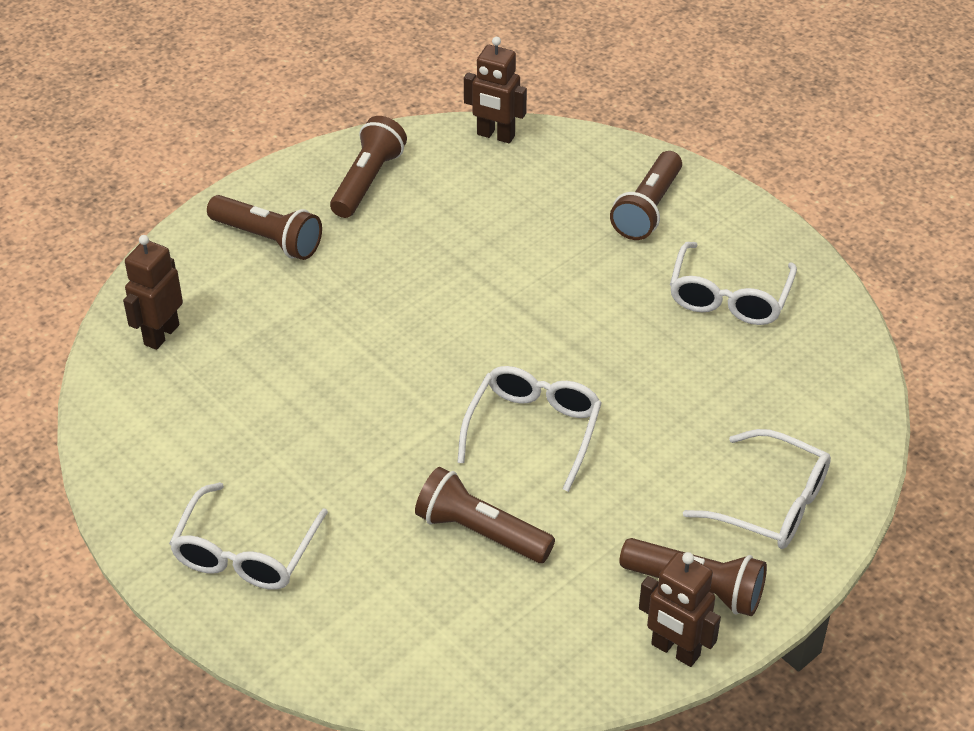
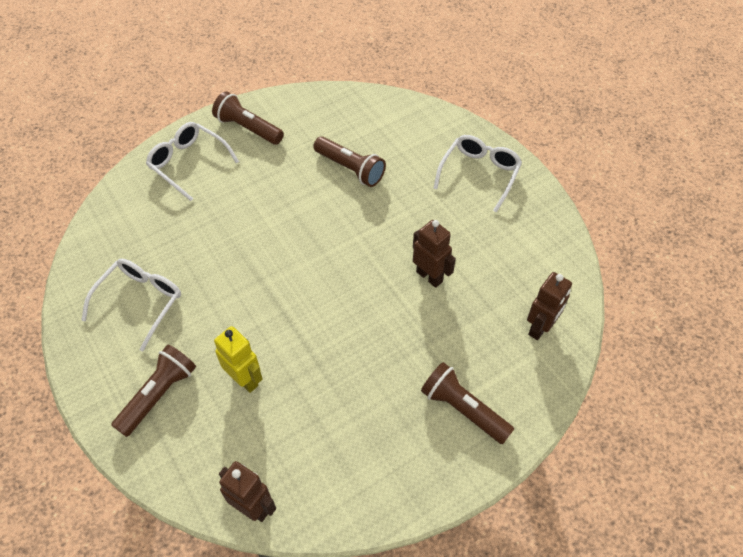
camera: 170 degrees left, 10 degrees up
(368, 181) = (376, 465): brown flashlight -> none
(533, 431) = (305, 222): white glasses -> none
(548, 235) = (245, 379): none -> yellow robot
(675, 650) = (271, 103): brown robot -> brown robot (429, 276)

